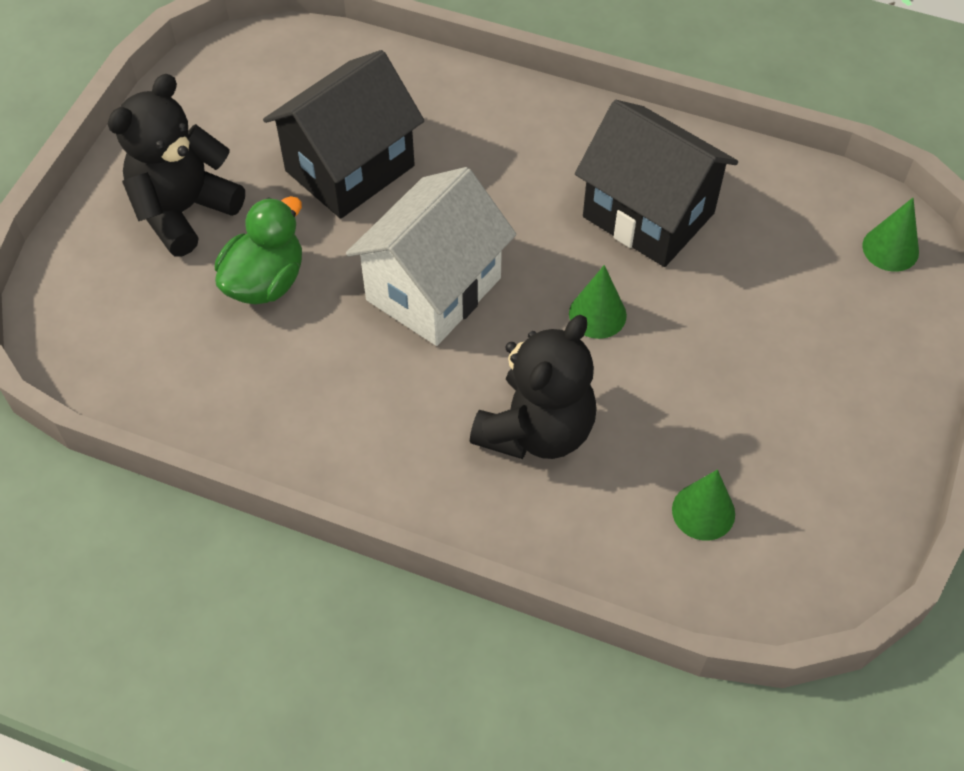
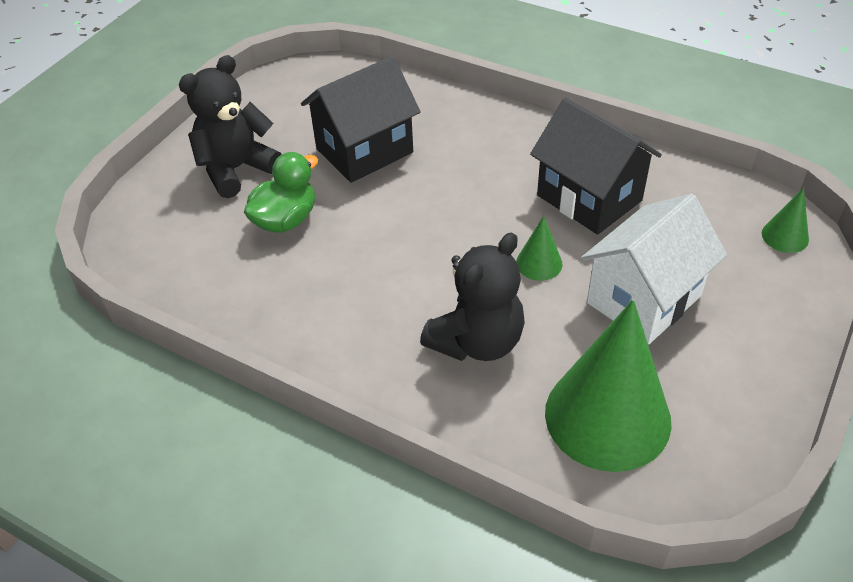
camera: 10 degrees right, 10 degrees down
(433, 289) = (412, 235): white house -> white house (644, 299)
(703, 511) = (607, 416): green cone -> green cone, size x2.34

